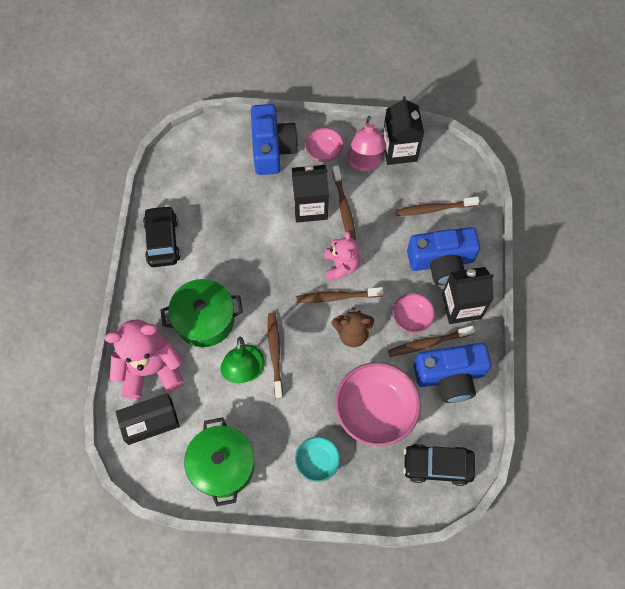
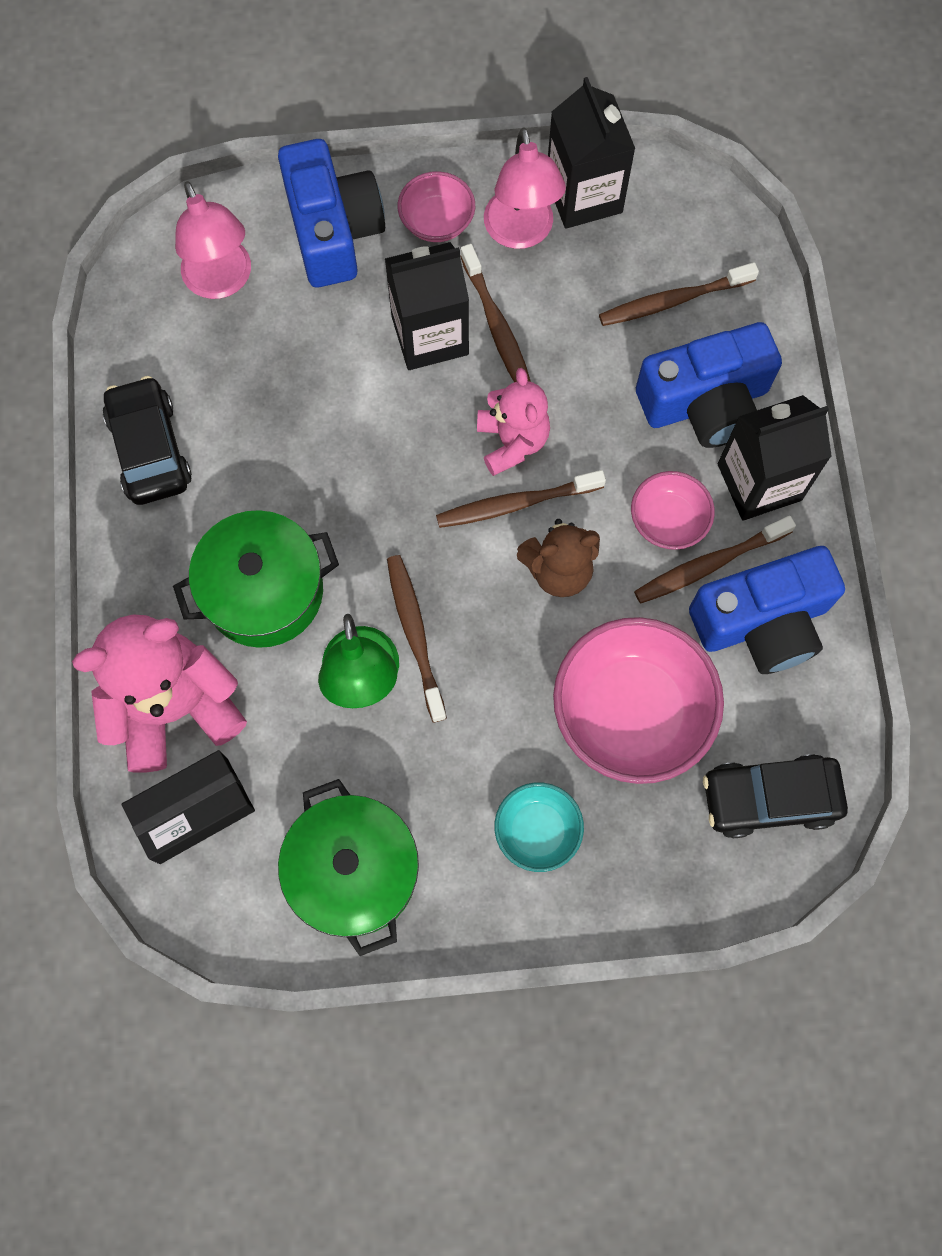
camera: 10 degrees left, 5 degrees up
(213, 164) = (222, 281): none -> pink lamp

